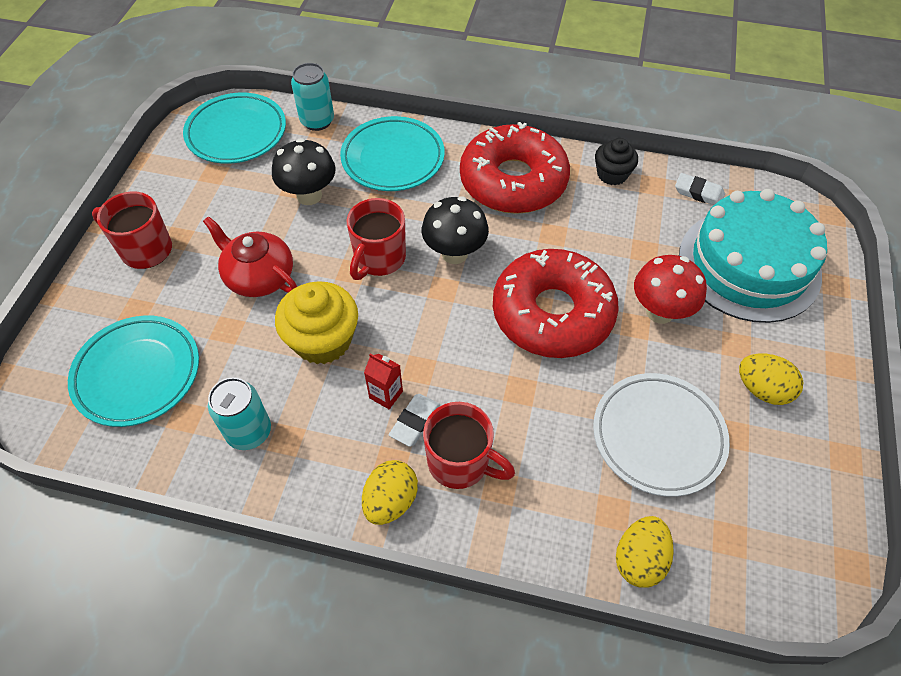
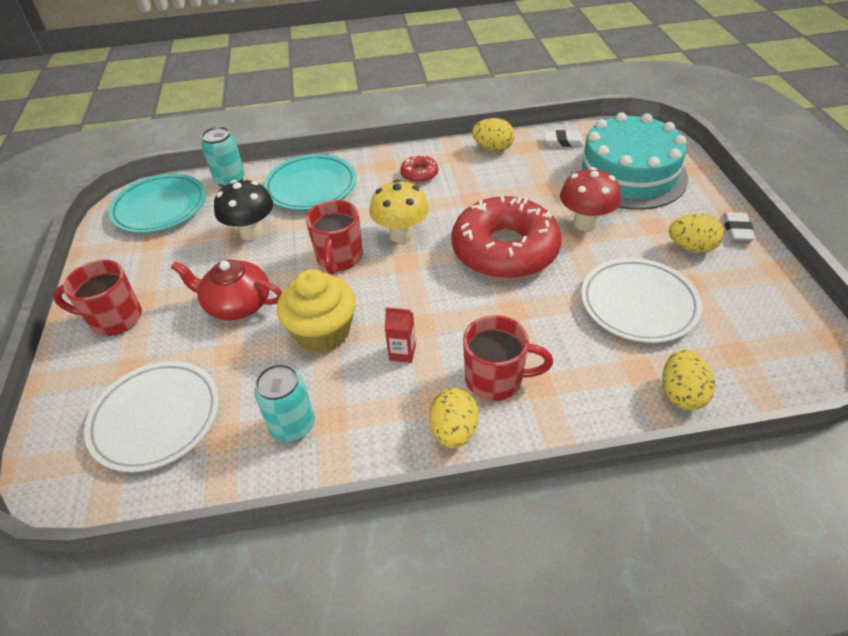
camera: 20 degrees left, 10 degrees down
(137, 374) = (156, 419): turquoise plate -> white plate
(415, 422) = (439, 364): white eraser -> white eraser (737, 229)
(454, 253) = (401, 235): black mushroom -> yellow mushroom
(513, 181) = (419, 174): red donut -> red donut, size x0.41
(612, 174) = (493, 148): black cupcake -> yellow egg

